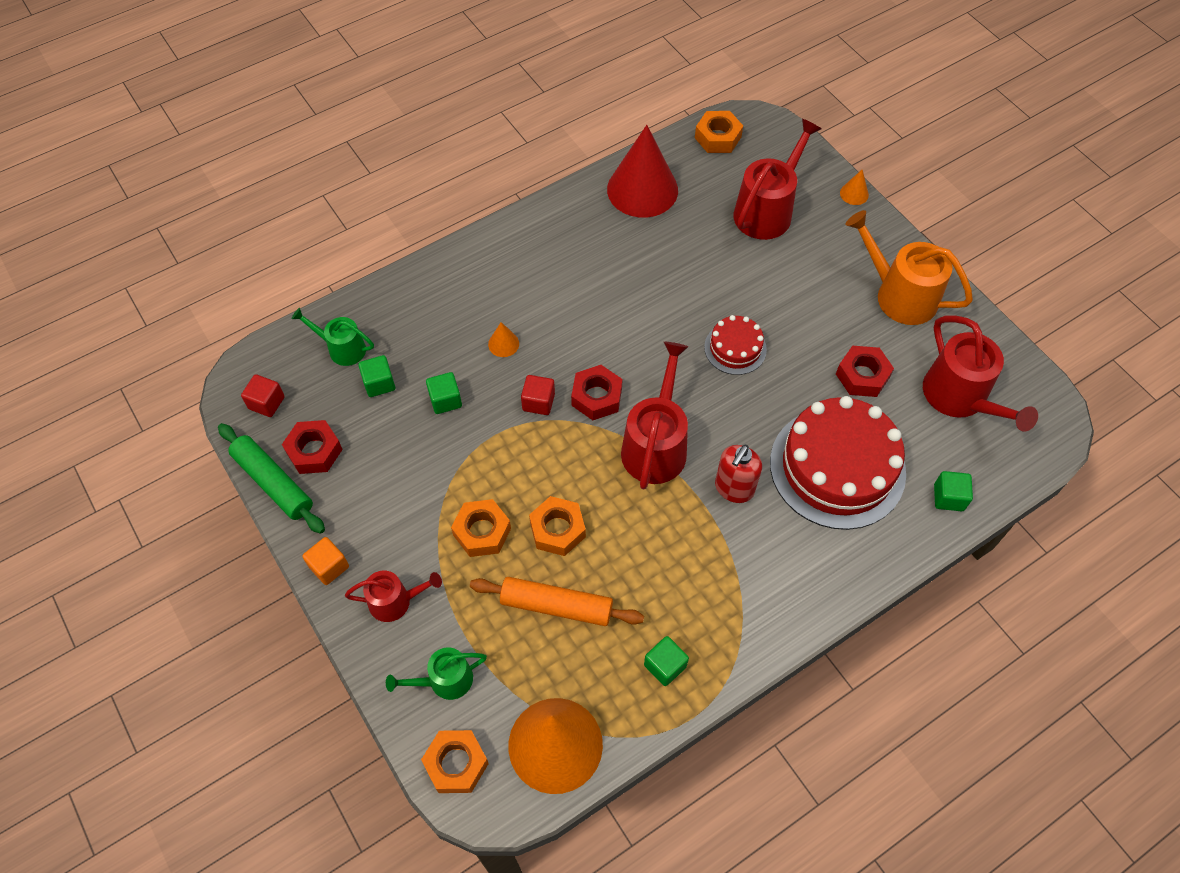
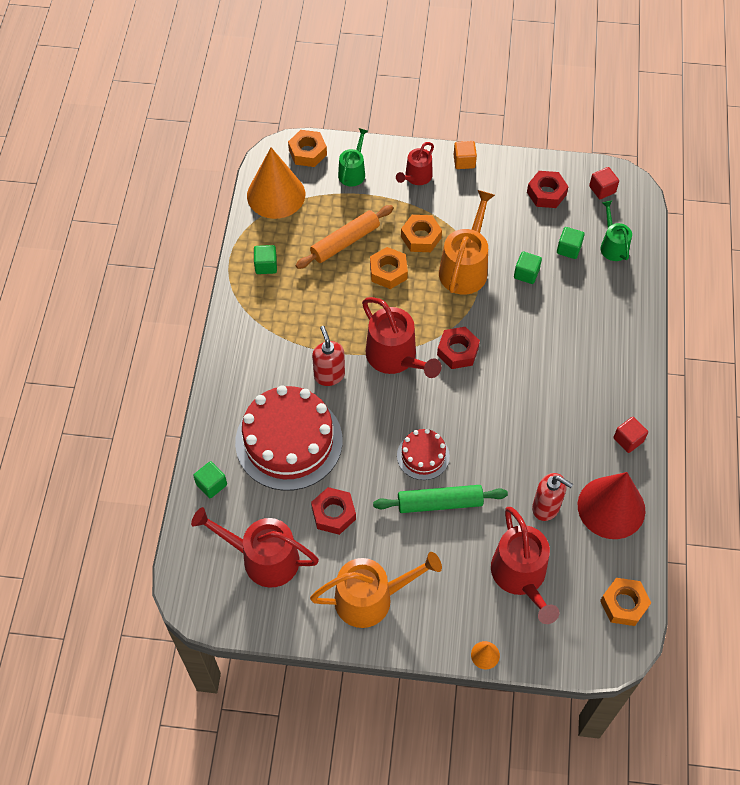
camera: 130 degrees right, 0 degrees up
(273, 483) = (541, 165): green rolling pin -> green rolling pin (440, 503)
(342, 348) = (613, 246): green watering can -> green watering can turned 75 degrees counterclockwise
(487, 460) = (465, 268): none -> orange watering can
(503, 344) = (543, 329): orange cone -> none
(538, 402) = (482, 319): red cube -> red cube (628, 440)
(688, 231) = (546, 507): none -> red soap dispenser

